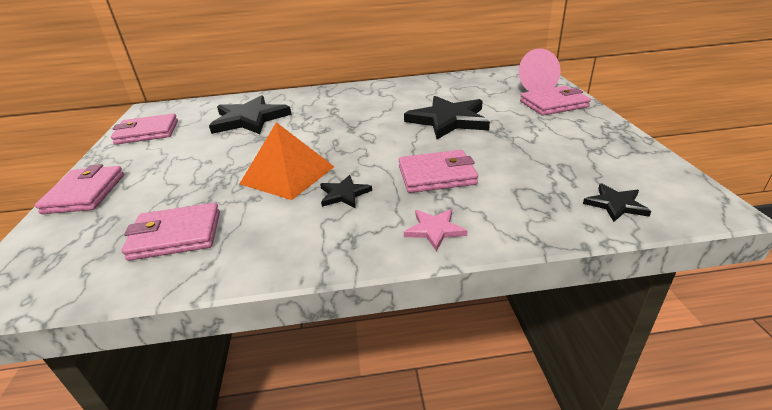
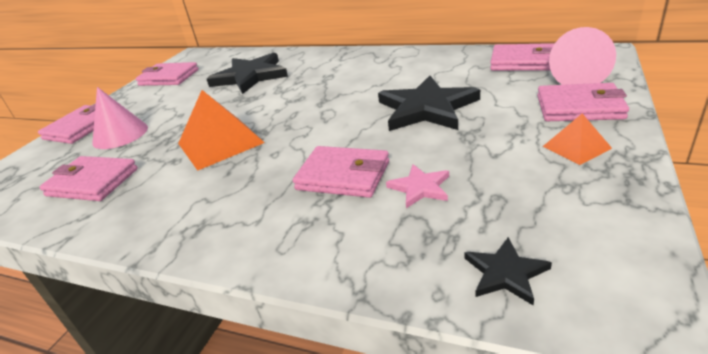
camera: 30 degrees right, 0 degrees up
(153, 190) = (120, 135): none -> pink cone
(344, 194) = (242, 175): black star -> none
(434, 230) = (275, 240): pink star -> pink star (420, 188)
(484, 81) = (522, 62): none -> pink wallet
(577, 127) = (576, 147): none -> orange pyramid

